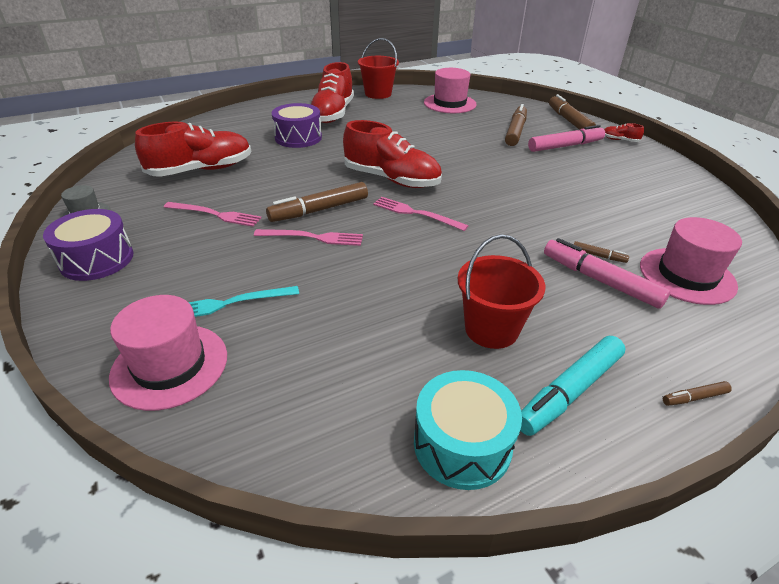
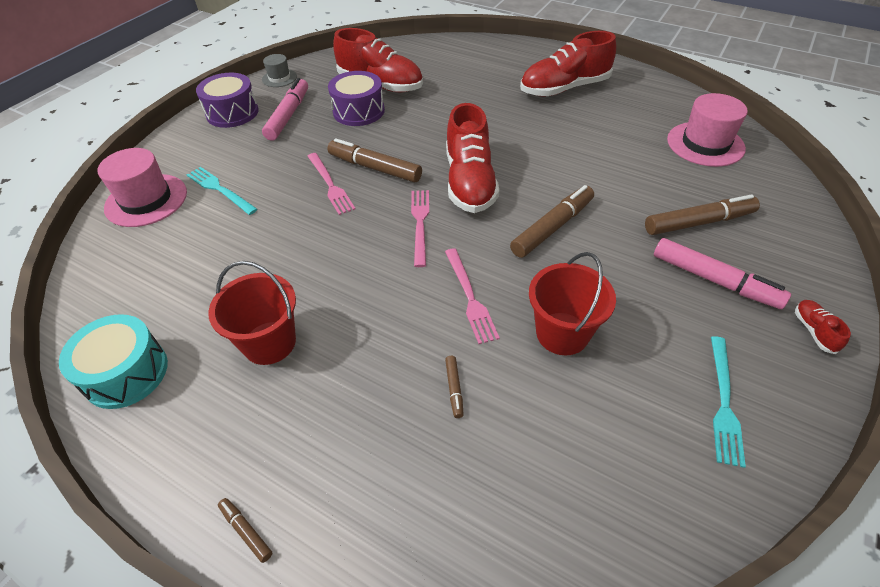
camera: 60 degrees right, 10 degrees up
(215, 214) = (323, 125): pink fork -> pink fork (470, 297)
(298, 138) = (489, 96): purple drum -> purple drum (358, 111)
(378, 94) = (654, 89): red bucket -> red bucket (562, 333)
(569, 121) = (807, 259): brown marker -> brown marker (552, 227)
(569, 392) = (211, 424): turquoise marker -> none
(600, 280) = (403, 402): pink marker -> pink marker (288, 115)
(655, 179) = (723, 402): none -> turquoise fork
(687, 275) = (476, 488): pink hat -> none

